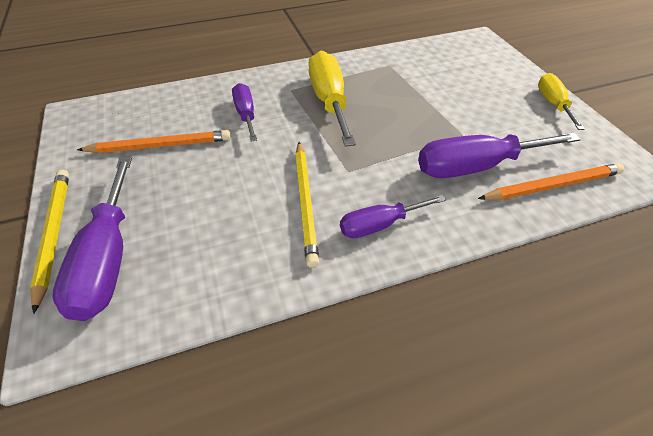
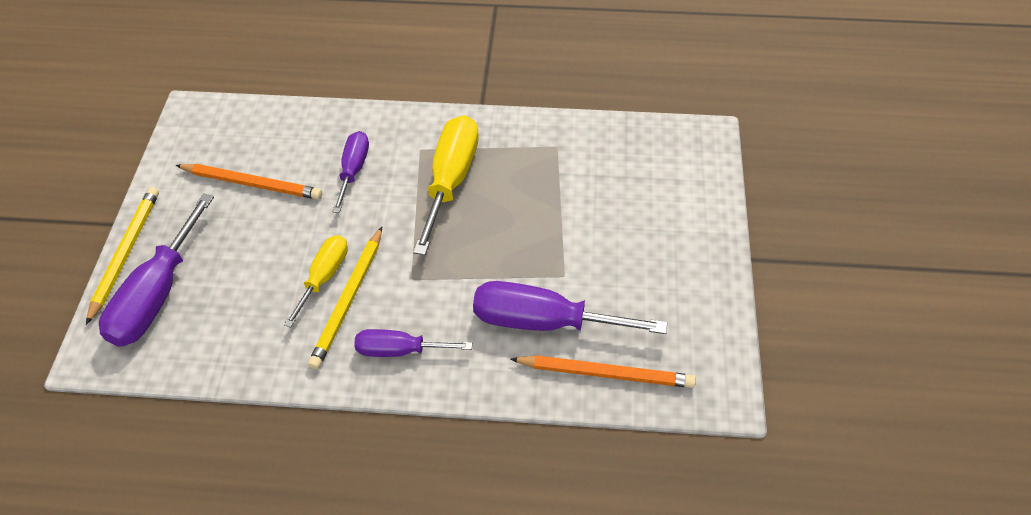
camera: 25 degrees right, 5 degrees up
(553, 104) = (707, 270): yellow screwdriver -> yellow screwdriver (324, 277)

